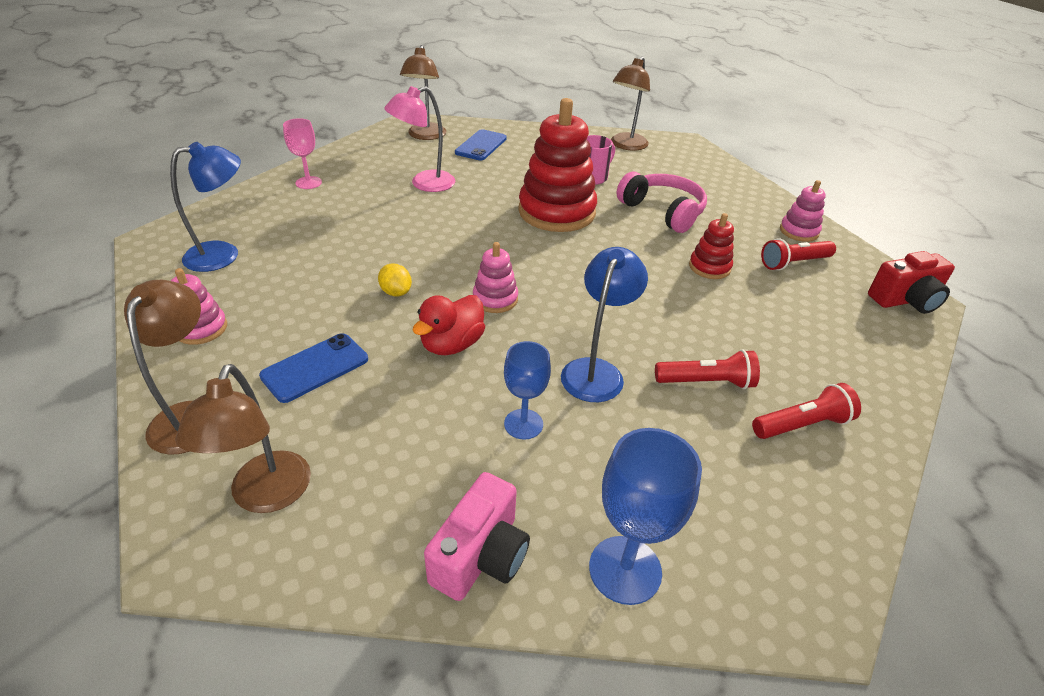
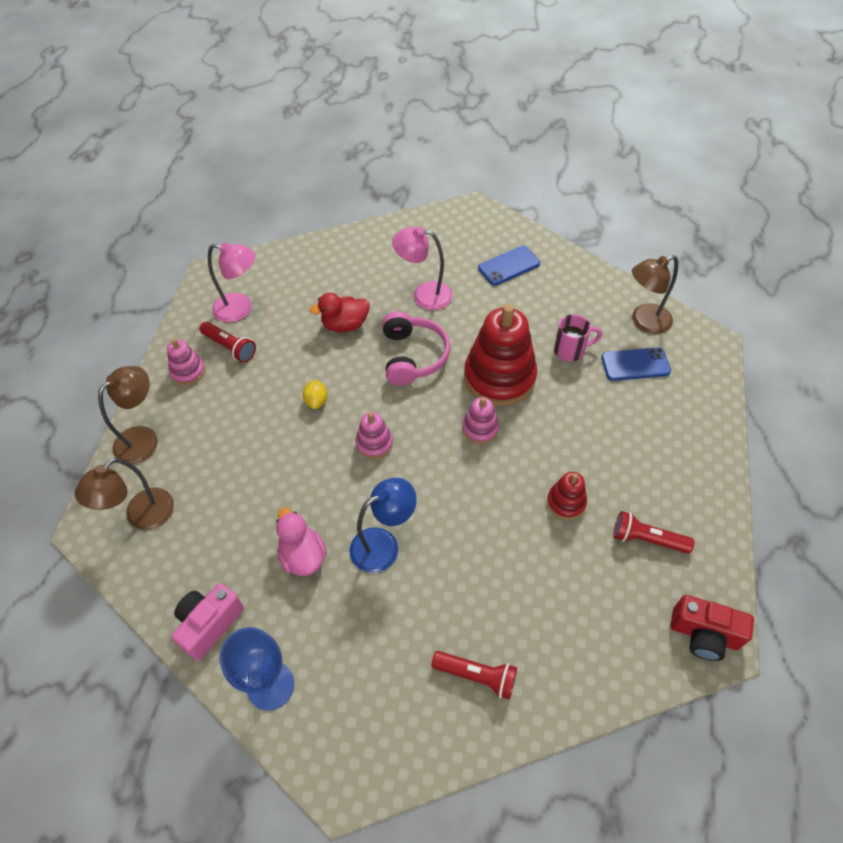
camera: 40 degrees right, 15 degrees up
(223, 254) = (240, 309): blue lamp -> pink lamp
(308, 183) = (342, 256): pink goblet -> none
(315, 368) = (225, 440): blue phone -> blue phone (635, 364)
(425, 136) = (473, 233): brown lamp -> none
(452, 344) = (314, 467): red duck -> red duck (345, 325)
(481, 556) = (209, 624): pink camera -> pink camera turned 150 degrees clockwise
(523, 424) = (303, 556): blue goblet -> pink duck
(663, 211) = (592, 421): pink headphones -> pink headphones (413, 356)
(706, 382) = (448, 601): red flashlight -> red flashlight (230, 347)
(798, 231) = (696, 509): pink stacking toy -> pink stacking toy (480, 429)

